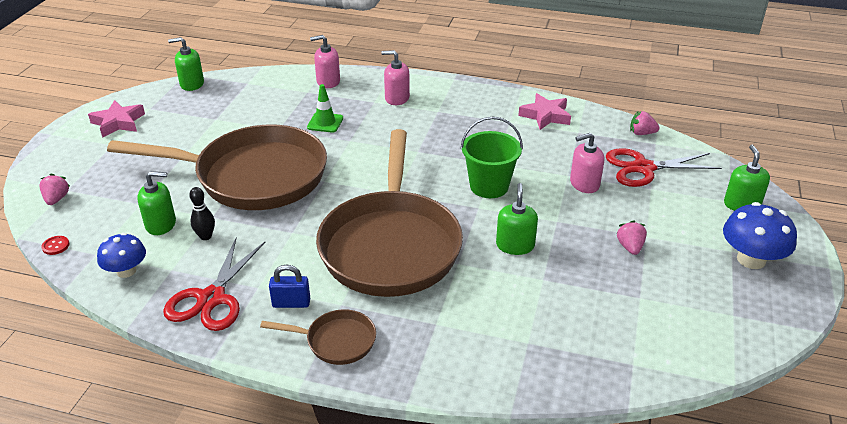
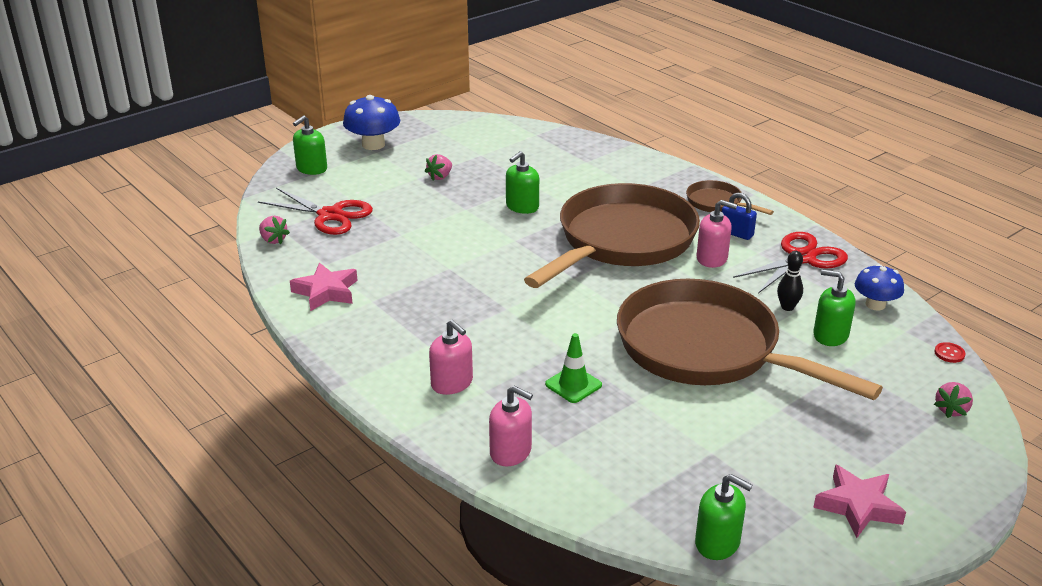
camera: 145 degrees left, 5 degrees down
(489, 186) = (482, 251): green bucket -> none
(584, 184) = (399, 223): pink soap dispenser -> pink soap dispenser (712, 258)

